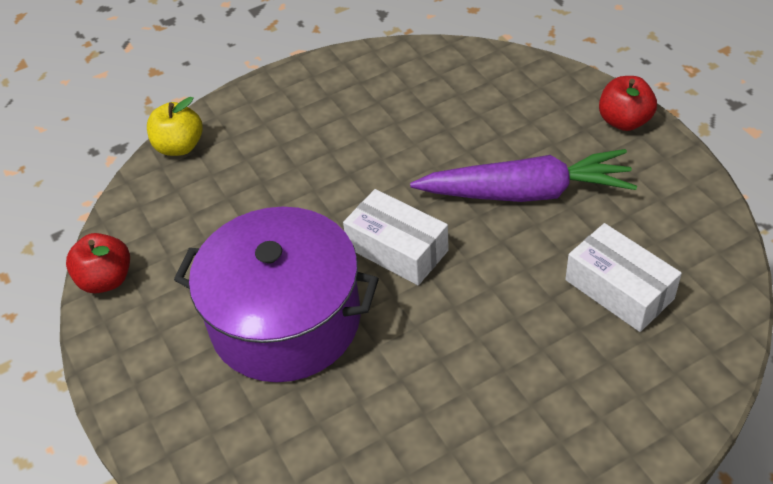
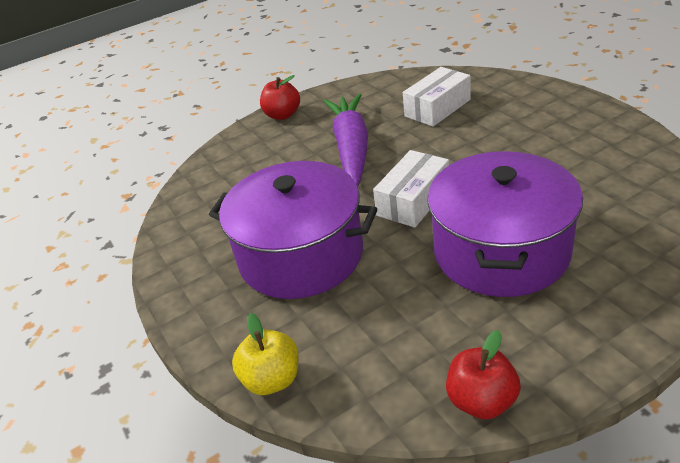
camera: 90 degrees left, 10 degrees down
(329, 155) = (301, 255): none -> purple pot

